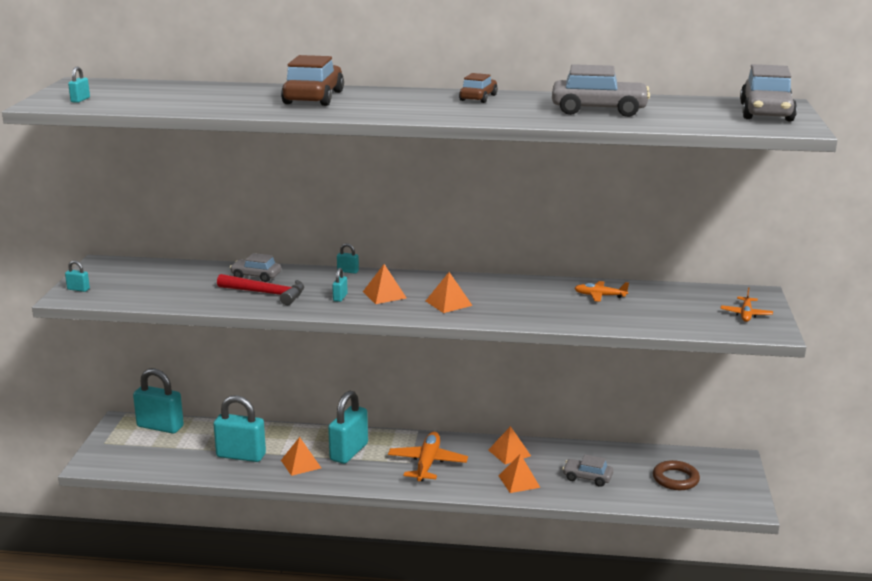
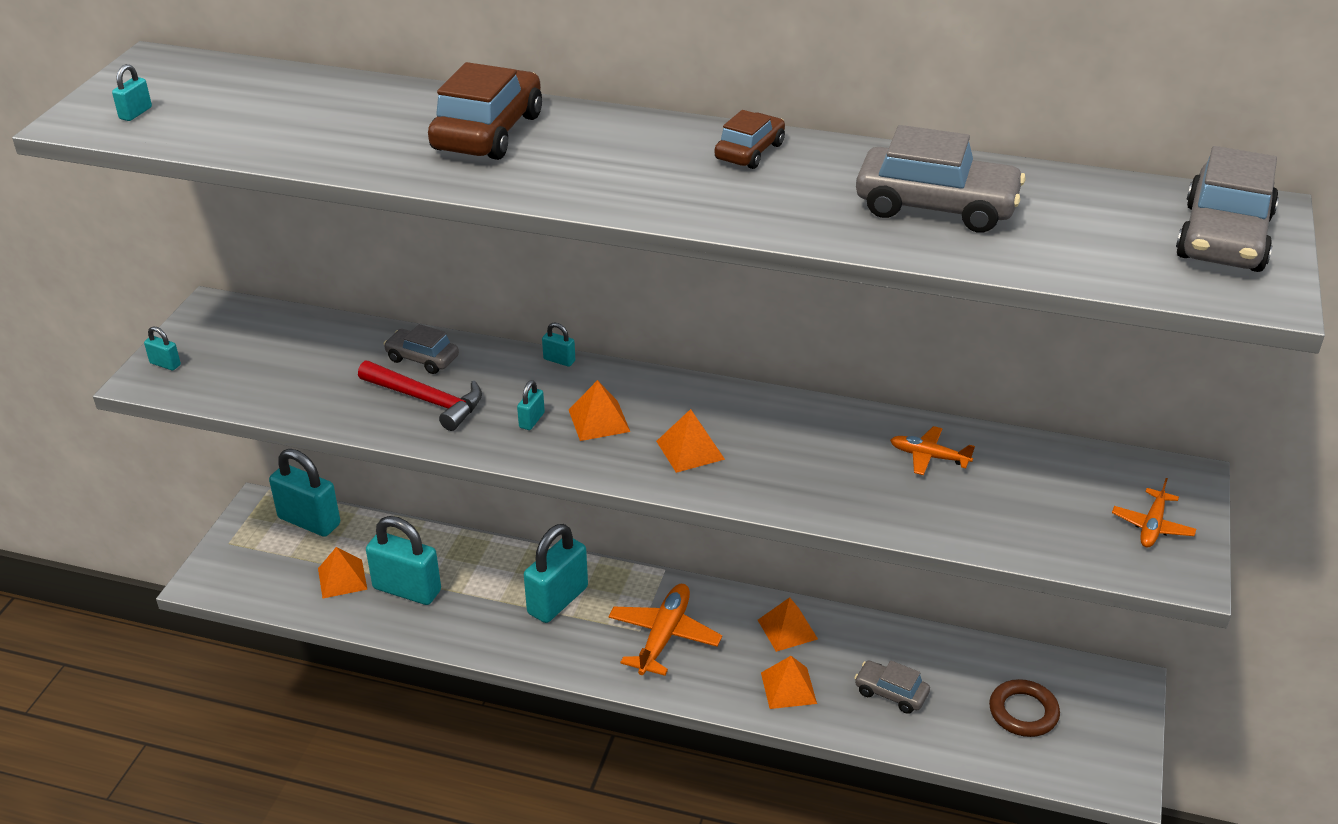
camera: 10 degrees right, 15 degrees up
(301, 464) = (486, 615): orange pyramid -> orange pyramid (342, 578)

